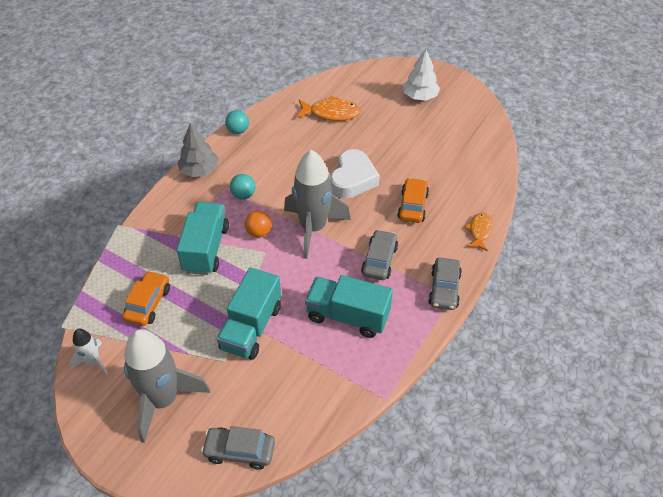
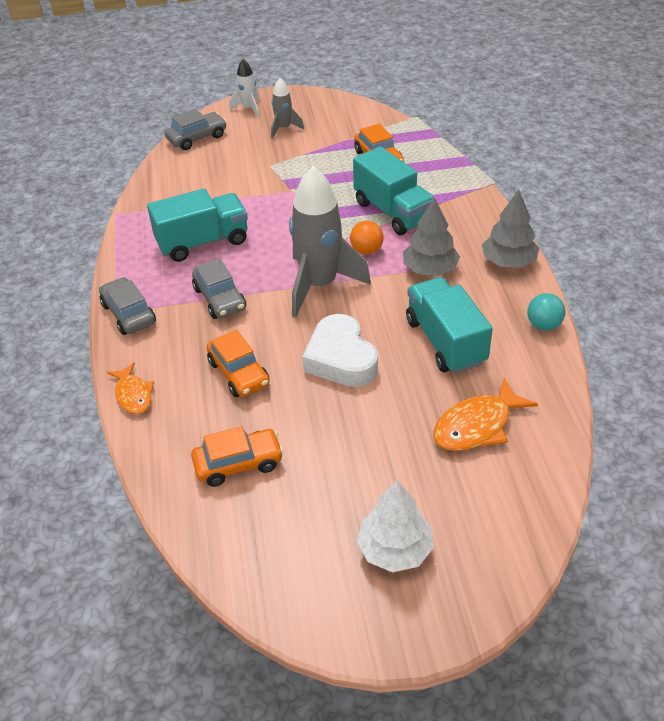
camera: 140 degrees right, 5 degrees down
(93, 361) = (362, 116): white rocket -> white rocket (248, 108)
(163, 400) = (284, 128): grey rocket -> grey rocket, size x0.48
(243, 195) = (430, 269): turquoise ball -> grey tree
(251, 327) = (276, 191): turquoise truck -> turquoise truck (445, 342)
(453, 163) = (238, 463): none -> orange car

